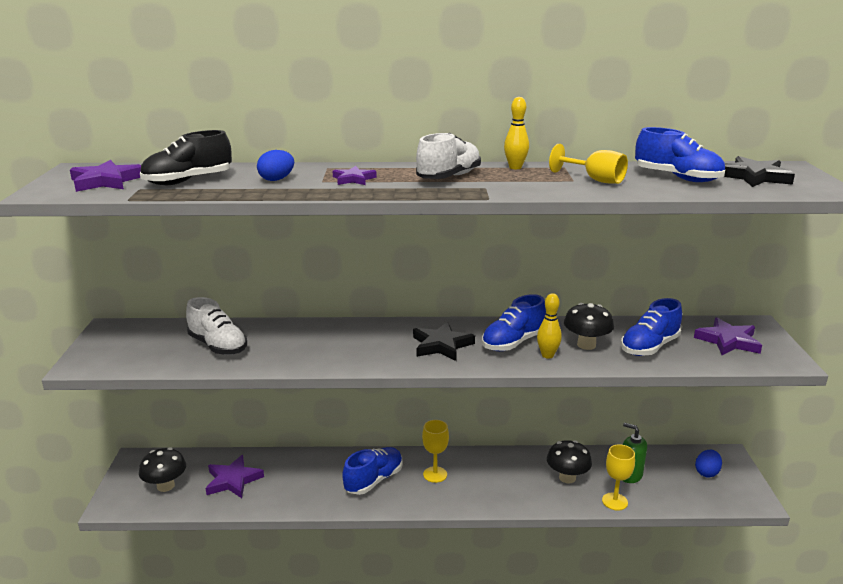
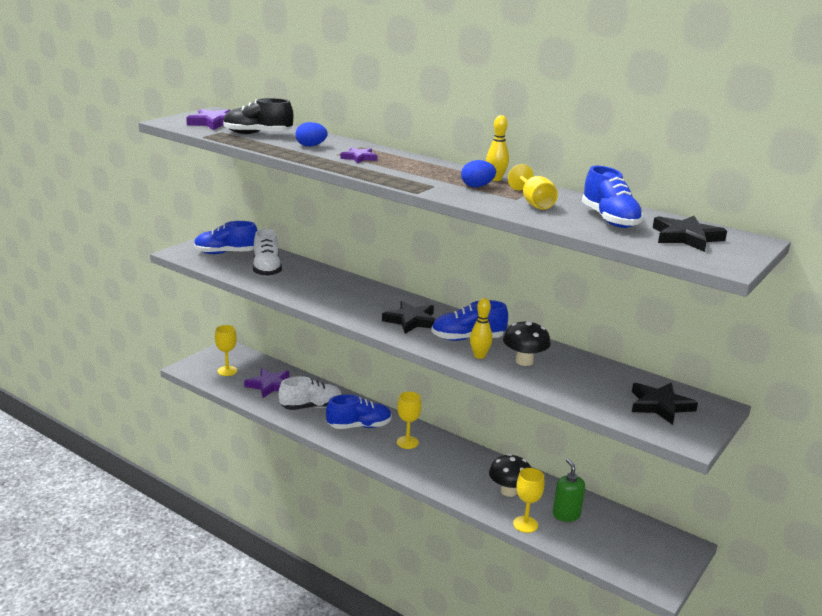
camera: 35 degrees right, 0 degrees up
(165, 486) = (227, 371): black mushroom -> yellow goblet
(449, 177) = (427, 173): white shoe -> white shoe (311, 407)
(649, 347) = (576, 382): blue shoe -> blue shoe (226, 253)
(707, 472) = (643, 546): blue egg -> blue egg (477, 186)
(728, 341) = (660, 406): purple star -> black star

